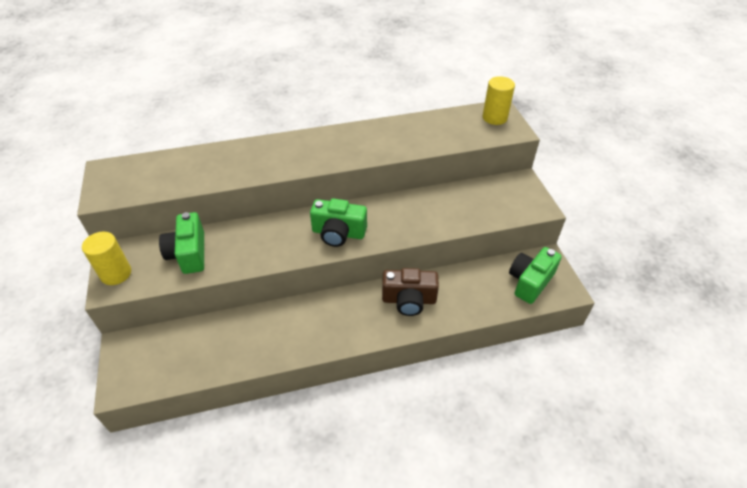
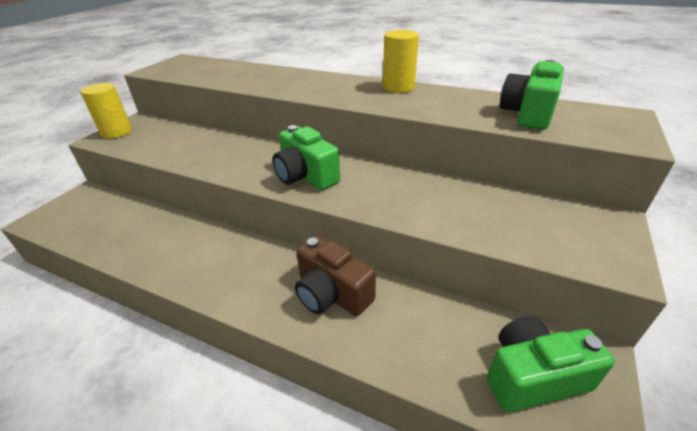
camera: 40 degrees right, 10 degrees down
(188, 253) = (174, 140): green camera -> green camera (527, 114)
(494, 118) = (608, 120): yellow cylinder -> yellow cylinder (398, 87)

